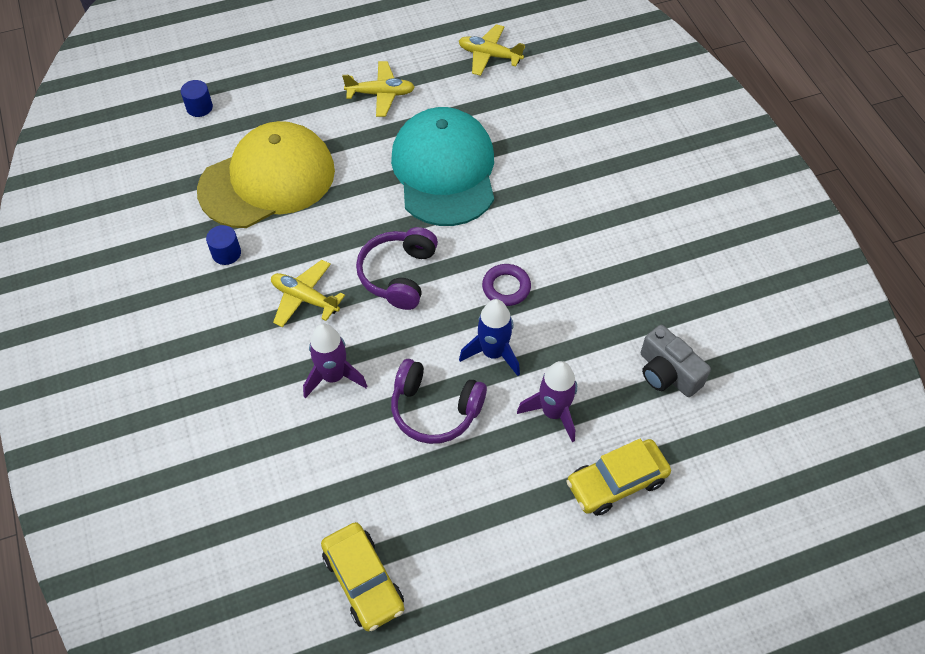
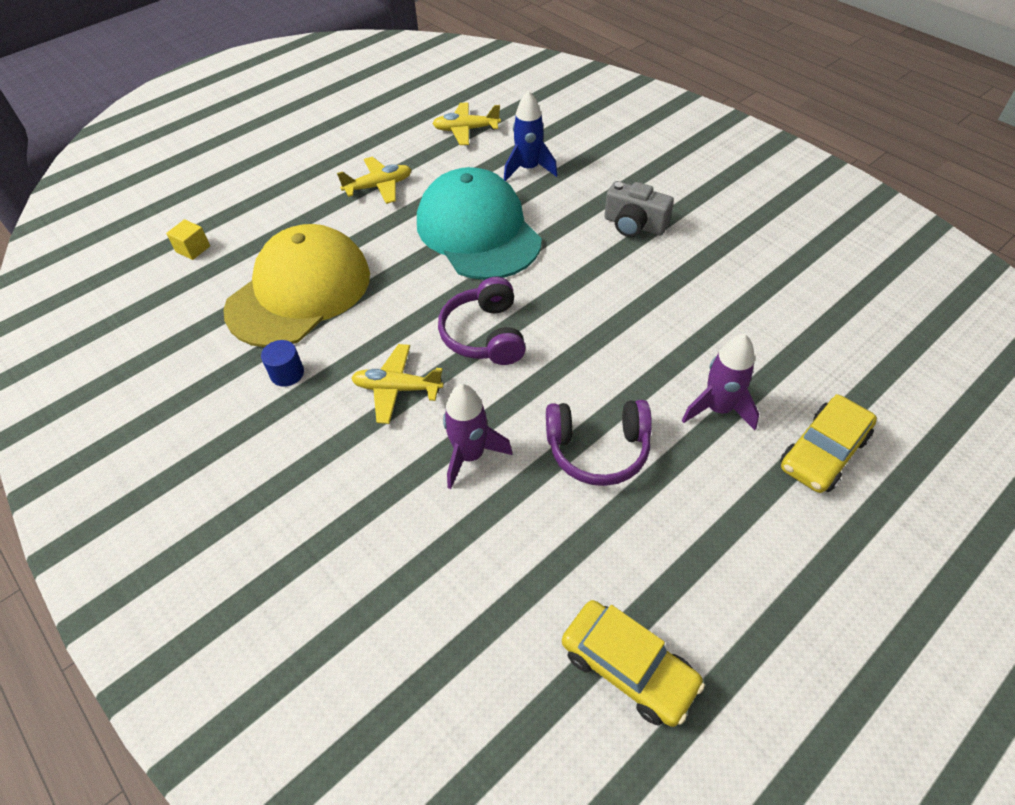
camera: 20 degrees left, 5 degrees down
(199, 107) = (193, 249): blue cylinder -> yellow cube
(493, 353) = (624, 374): blue rocket -> blue rocket (528, 169)
(506, 287) = (599, 311): purple ring -> none
(667, 373) = (799, 335): grey camera -> grey camera (634, 225)

